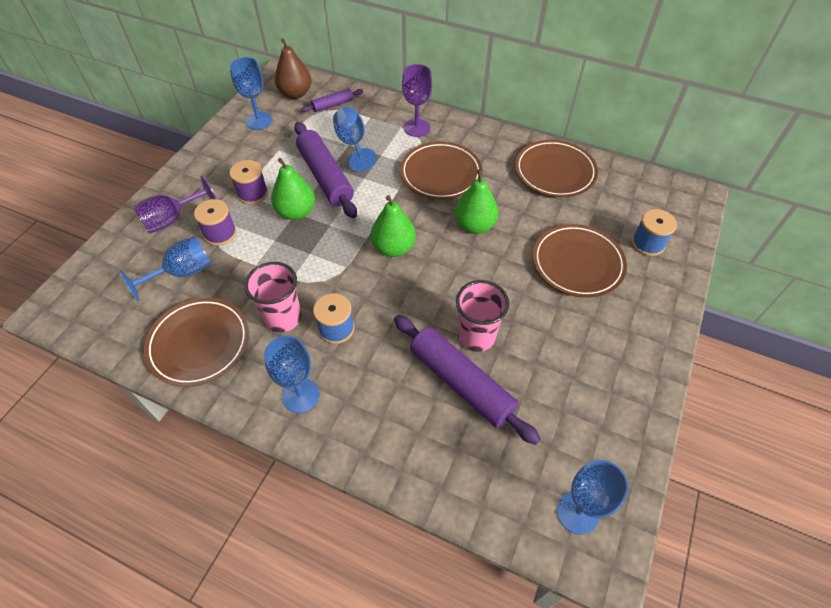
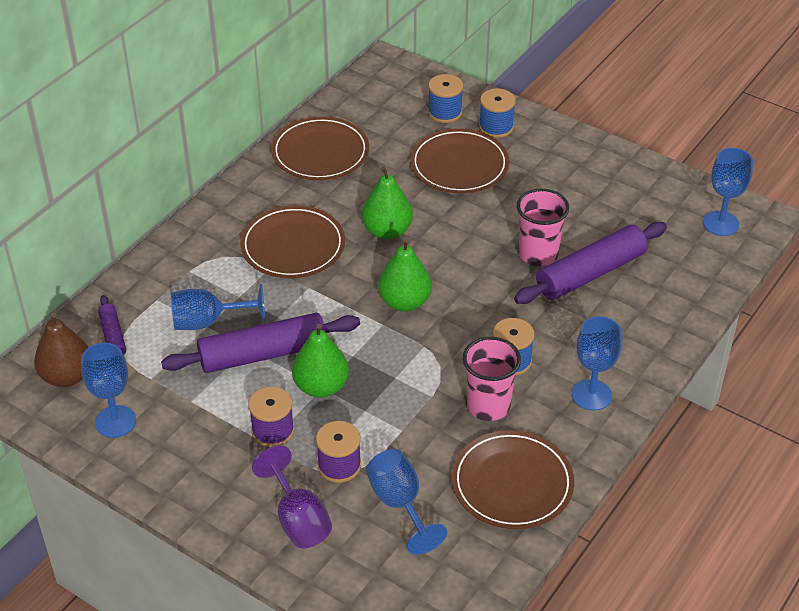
camera: 80 degrees left, 10 degrees down
(417, 128) = (198, 256): purple goblet -> none
(645, 284) = (496, 127): none -> blue spool

